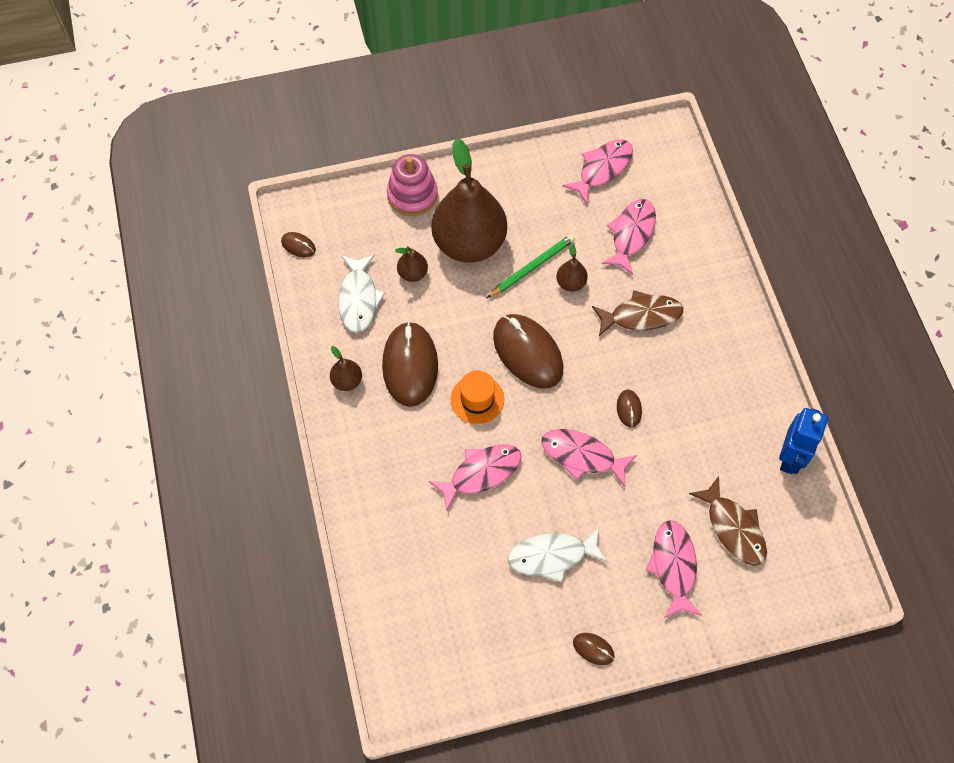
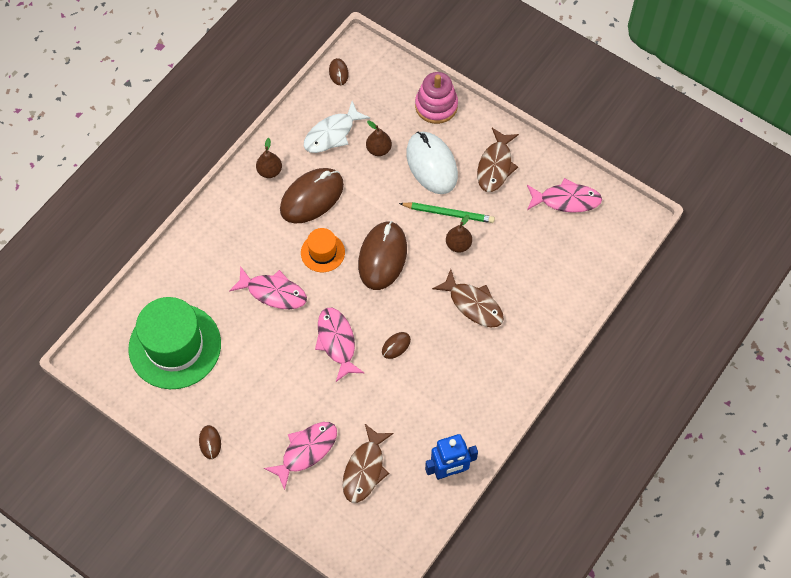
camera: 50 degrees right, 0 degrees up
(460, 606) = (175, 346): none -> green hat
(469, 243) = (431, 164): brown pear -> white mouse
(518, 196) = (495, 166): none -> brown fish
(552, 556) = (252, 374): white fish -> none
(631, 234) = (531, 254): pink fish -> none

